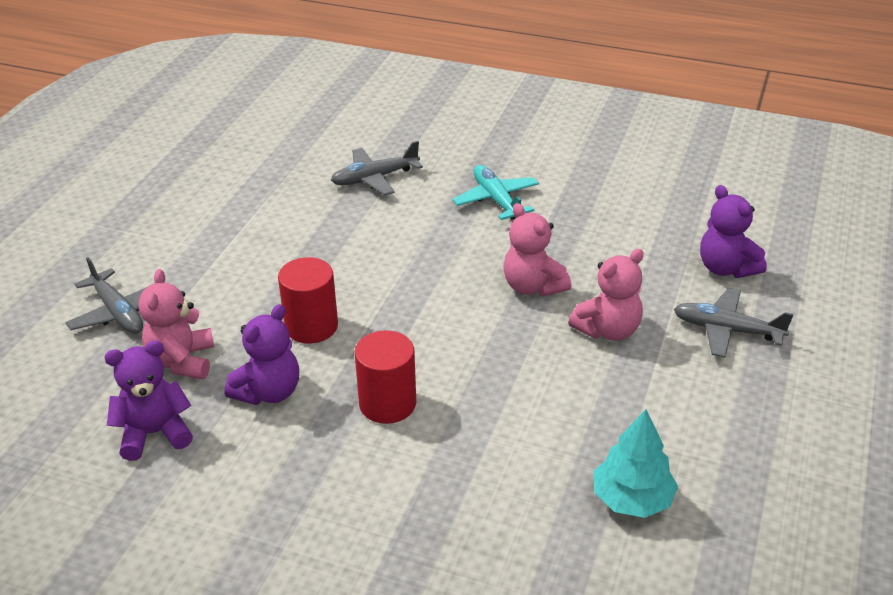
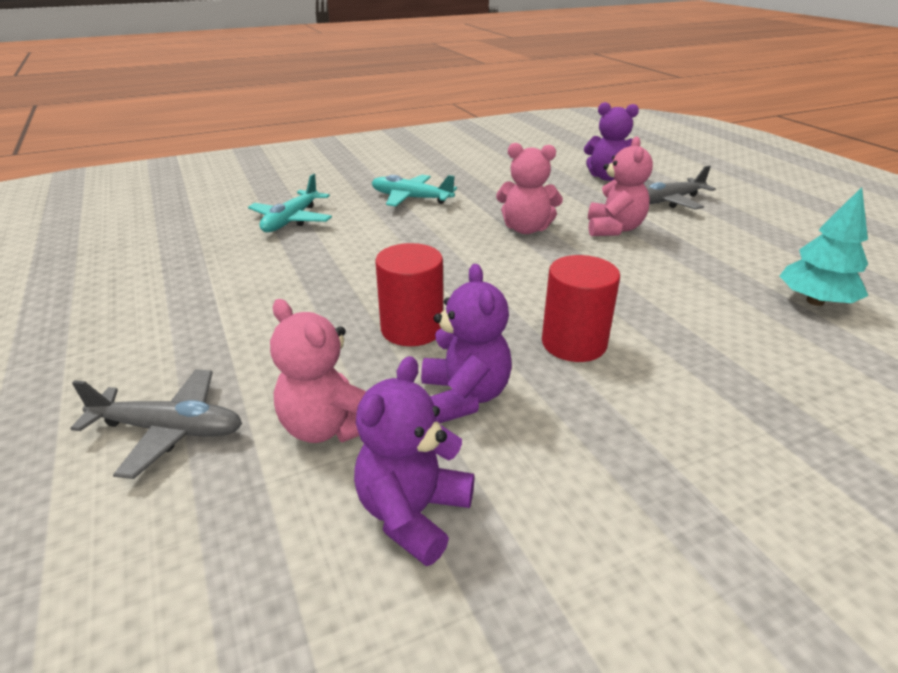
camera: 45 degrees left, 5 degrees down
(374, 178) = (291, 220): grey plane -> turquoise plane

